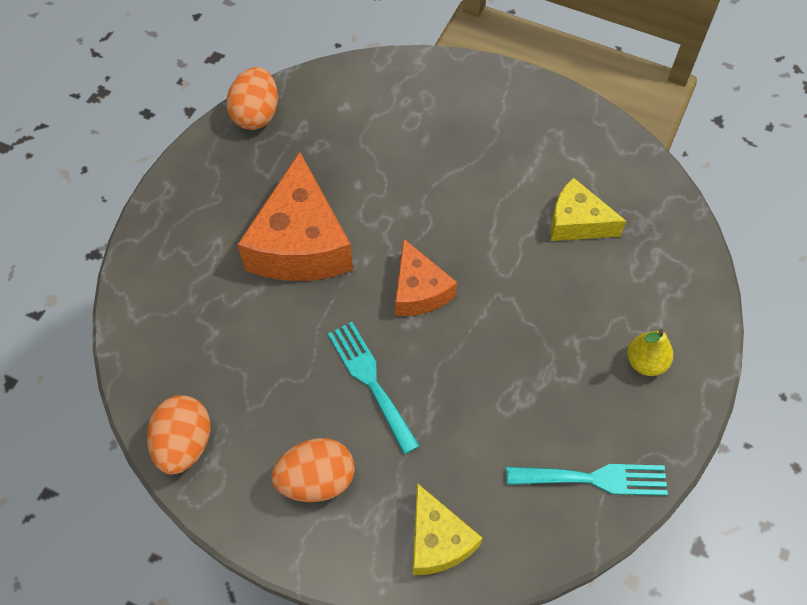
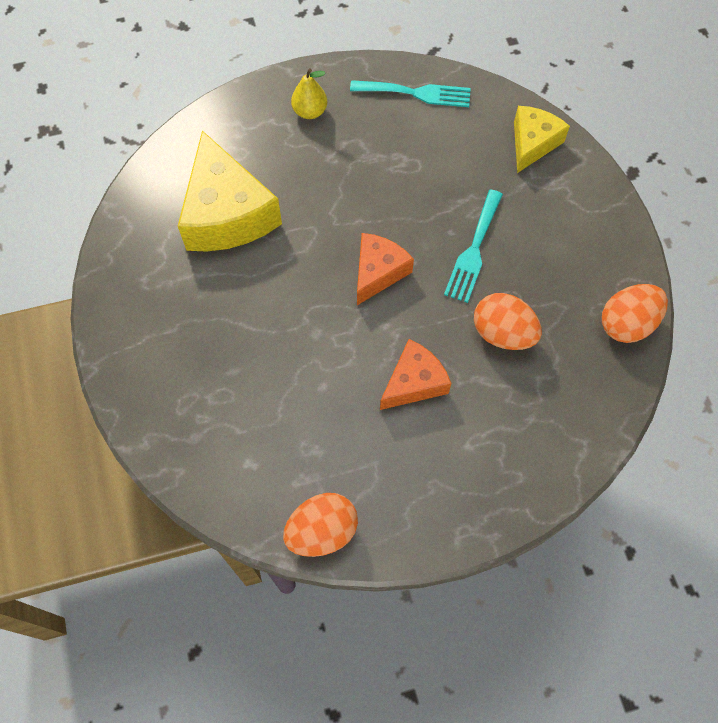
camera: 130 degrees left, 5 degrees up
(300, 243) = (414, 382): orange cheese -> orange cheese, size x0.58
(316, 480) = (566, 230): orange egg -> orange egg (502, 333)
(577, 222) = (227, 214): yellow cheese -> yellow cheese, size x1.72
(594, 478) = (416, 93): turquoise fork -> turquoise fork turned 135 degrees clockwise

